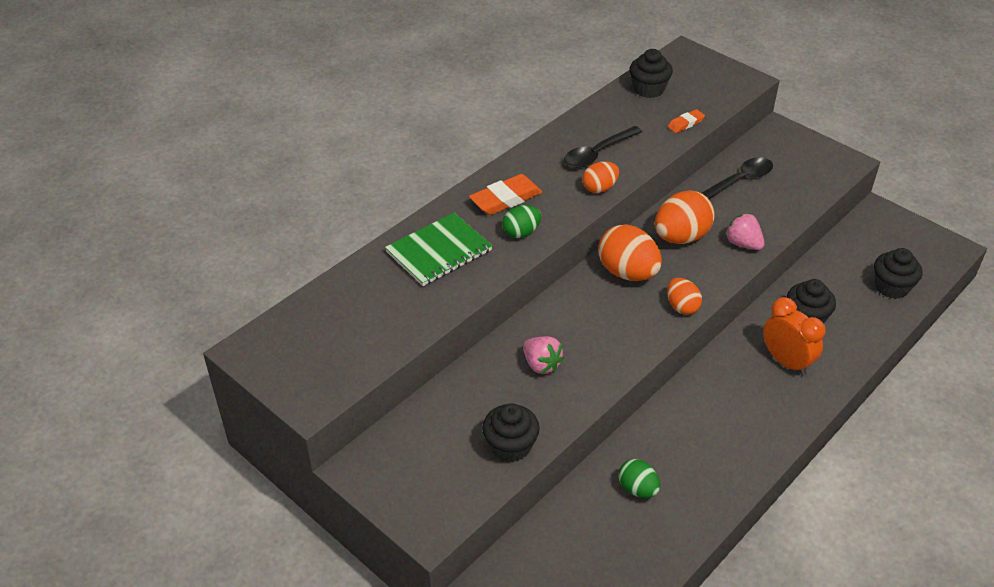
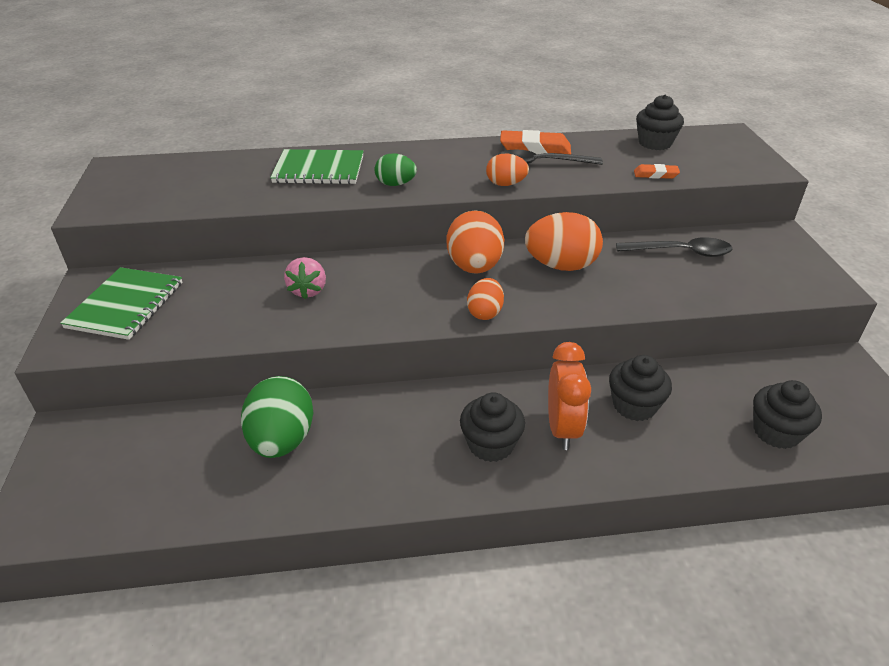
camera: 40 degrees right, 5 degrees down
(423, 466) = (126, 305): none -> green notebook
(505, 199) = (419, 161): orange eraser -> orange eraser (535, 148)
(510, 446) = (198, 328): black cupcake -> black cupcake (490, 444)
(637, 489) = (282, 440): green egg -> green egg, size x1.72
(743, 244) = (616, 297): pink strawberry -> none

